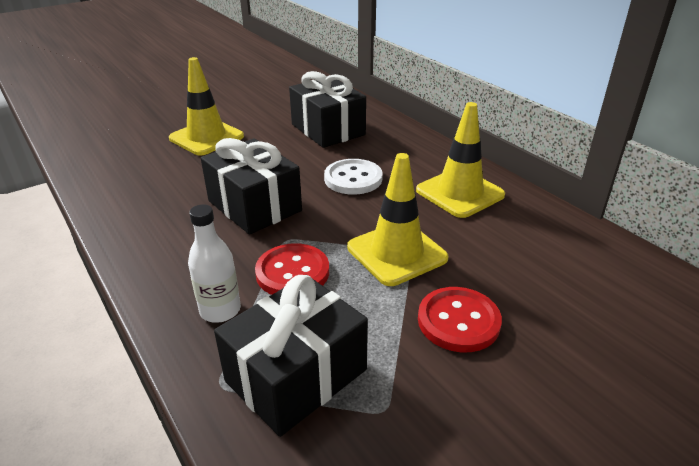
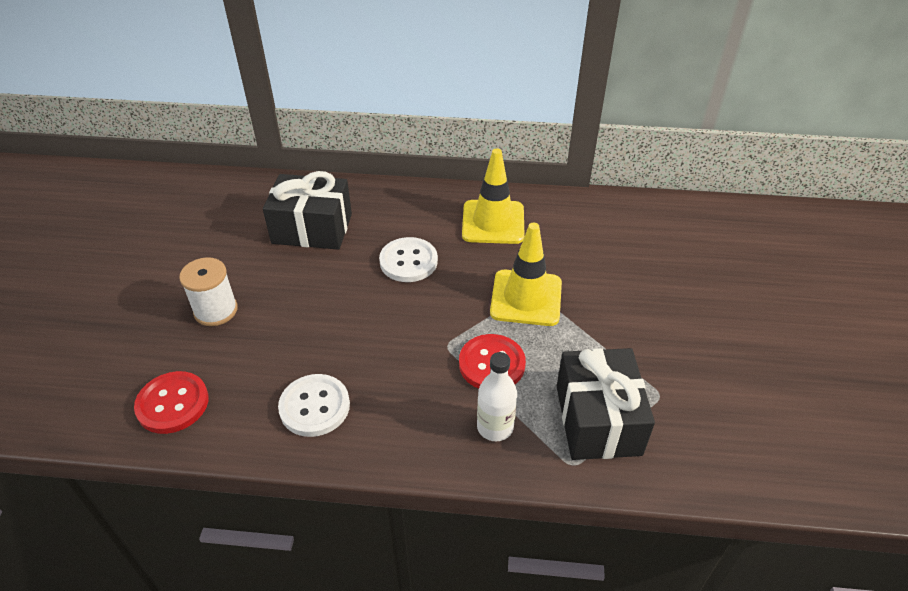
camera: 50 degrees left, 10 degrees up
(157, 213) = (314, 406): none -> white button
(206, 137) = (216, 310): yellow traffic cone -> white spool
(254, 206) = (378, 339): black gift -> none
(458, 321) = (619, 314): red button -> red button (173, 404)

